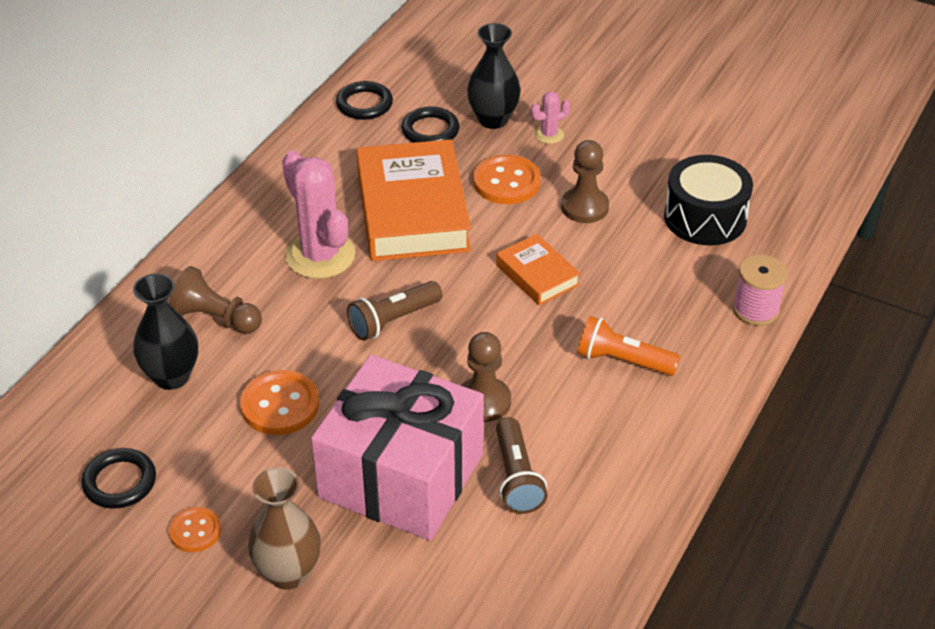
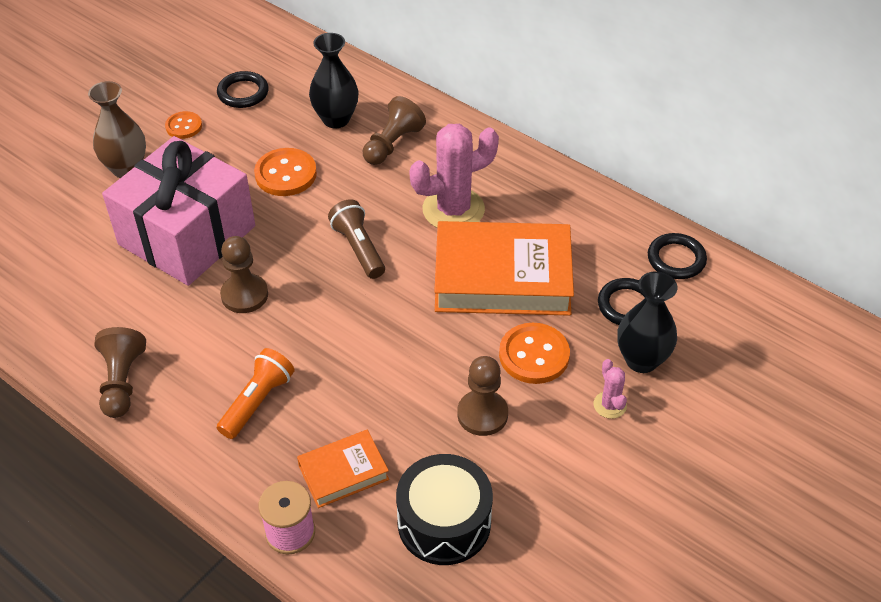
camera: 100 degrees right, 5 degrees up
(517, 478) = (155, 304): brown flashlight -> none
(537, 275) = (390, 357): orange book -> orange book (343, 472)
(635, 477) = (122, 382): none -> brown pawn

